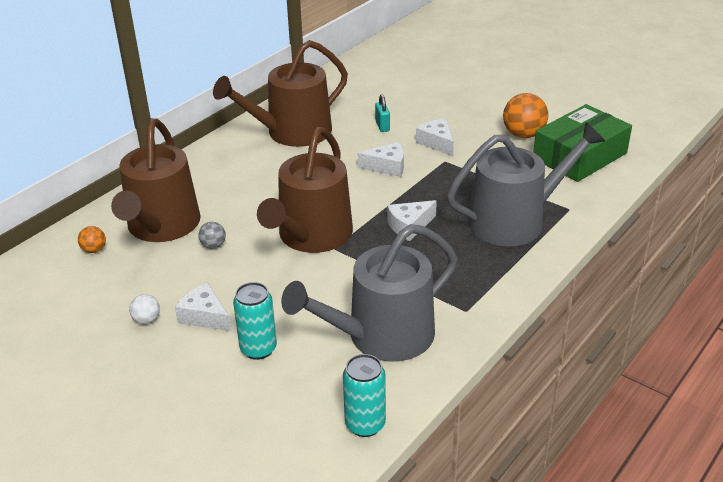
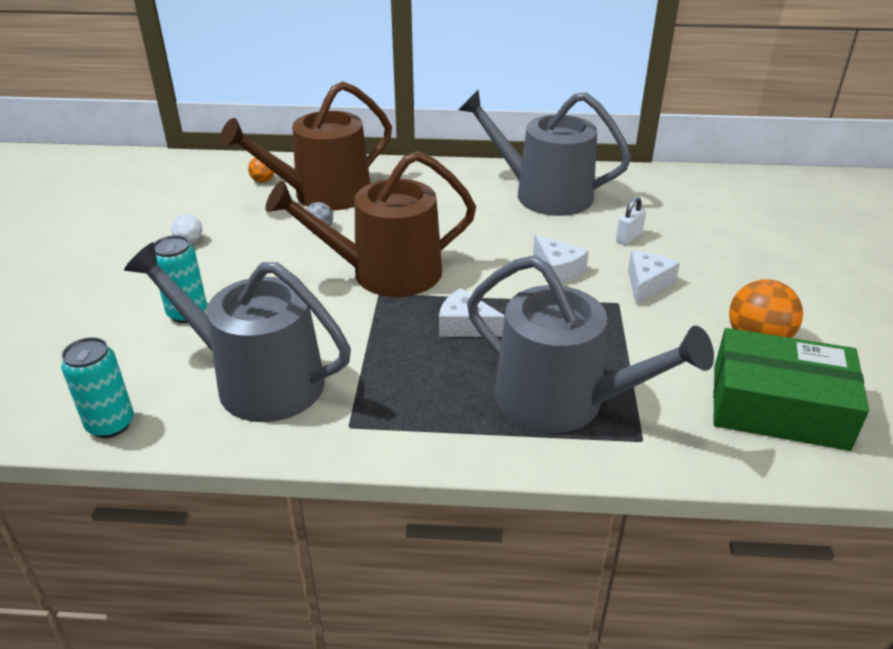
camera: 55 degrees right, 0 degrees up
(204, 316) = (214, 266): white cheese -> none
(292, 132) = (544, 194): brown watering can -> grey watering can
(382, 126) = (628, 238): turquoise padlock -> white padlock

